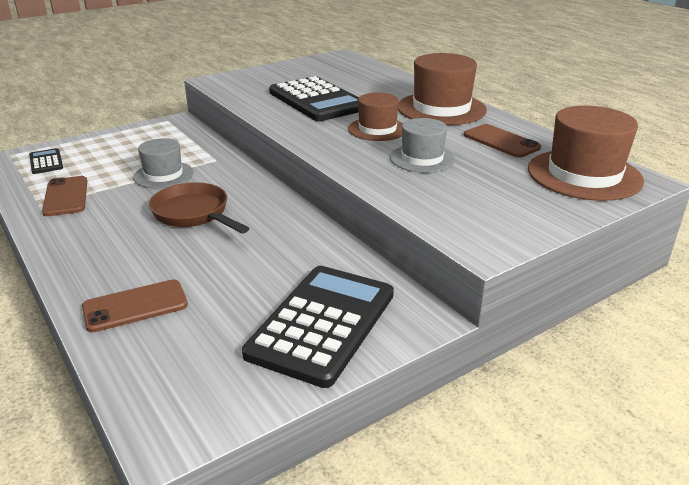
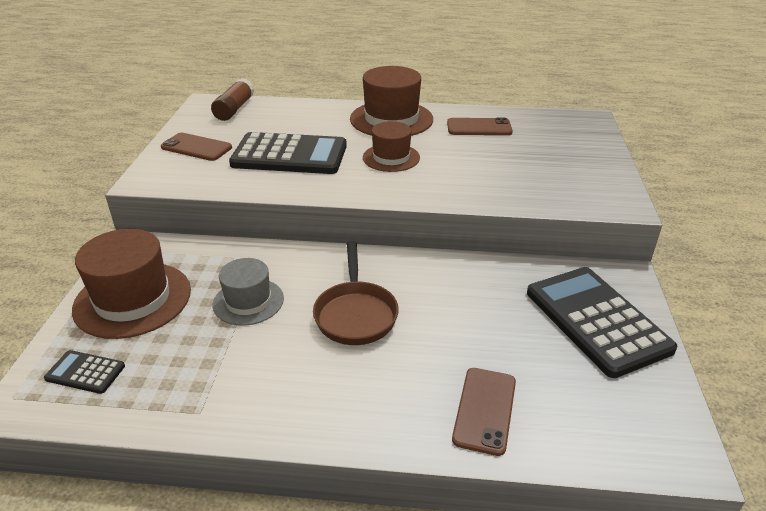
camera: 50 degrees left, 5 degrees up
(66, 196) = (203, 385): brown phone -> brown phone (196, 147)
(194, 214) = (355, 314): brown pan -> brown pan turned 90 degrees counterclockwise
(349, 65) = (234, 109): none -> brown glue stick
(422, 158) = (468, 165): grey hat -> none
(584, 175) = (562, 129): brown hat -> brown hat (132, 299)

